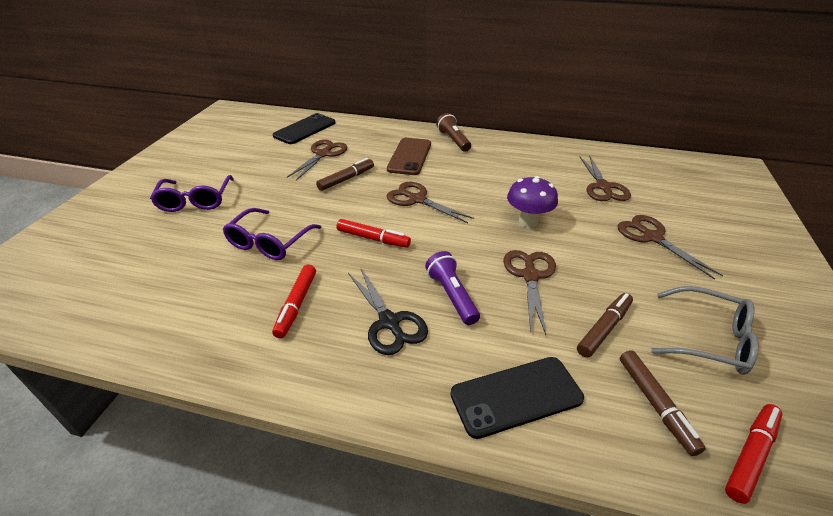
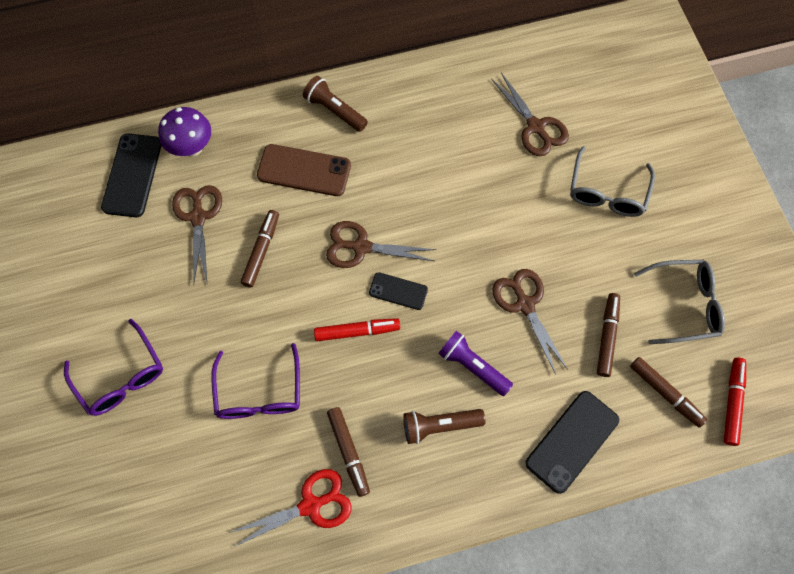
camera: 30 degrees left, 30 degrees up
(230, 325) = (311, 505): none -> red scissors
(296, 304) = (348, 452): red marker -> brown marker
(389, 322) = (439, 425): black scissors -> brown flashlight
(409, 156) = (304, 170): brown phone -> brown phone turned 60 degrees counterclockwise
(425, 229) = (398, 291): none -> black phone
(528, 221) = (488, 226): purple mushroom -> purple mushroom (192, 148)
(652, 237) = (607, 192): brown scissors -> grey glasses

